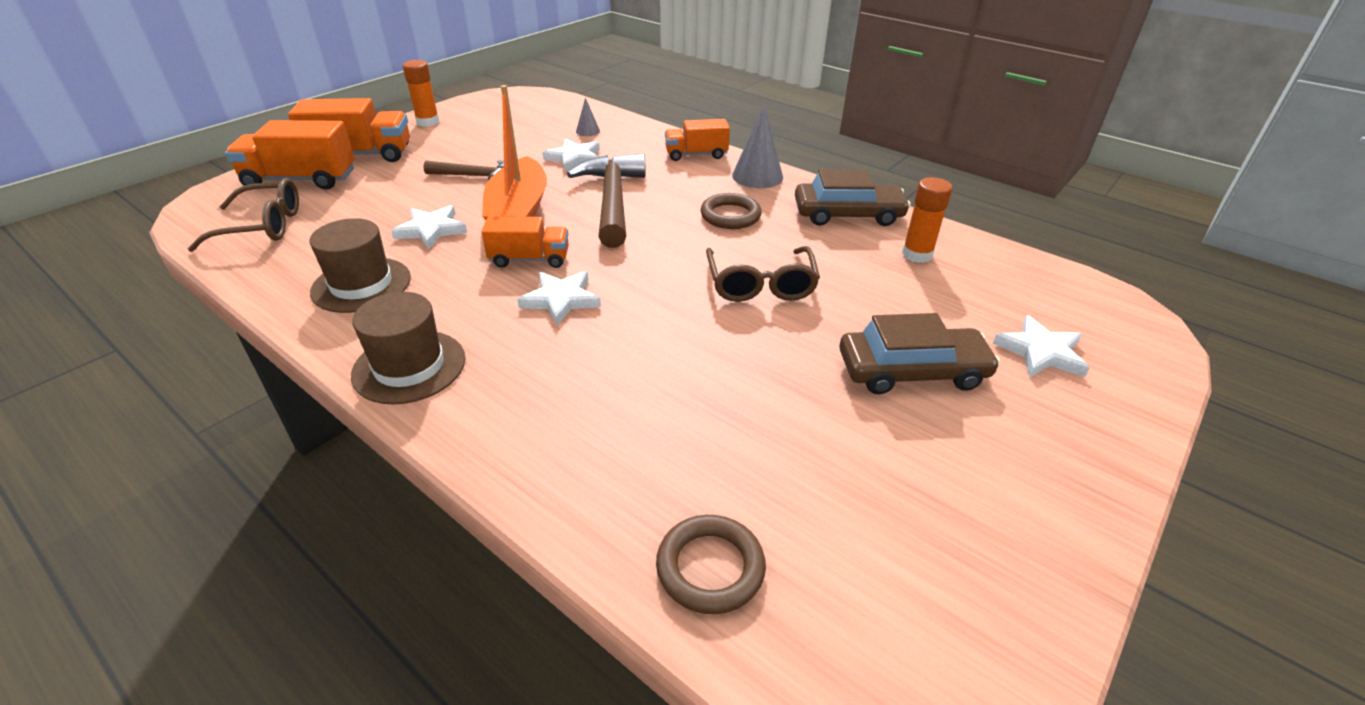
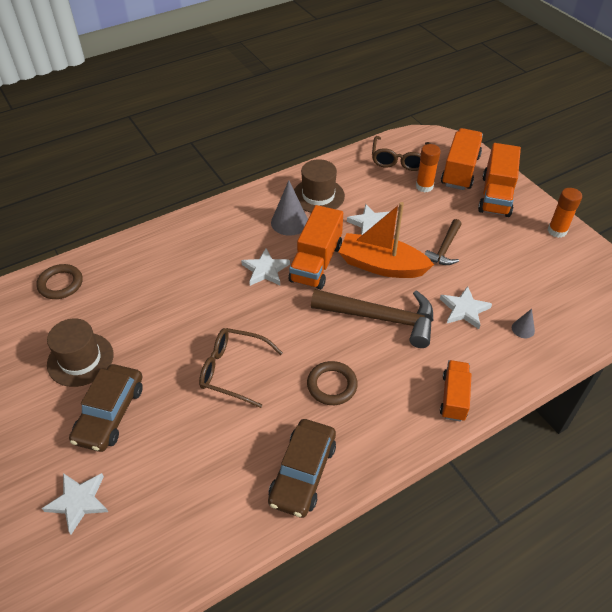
camera: 110 degrees right, 10 degrees up
(409, 366) = (237, 210): brown hat -> brown hat (80, 359)
(529, 259) = (316, 263): orange truck -> orange truck, size x1.58
(757, 176) = (396, 431): grey cone -> grey cone (289, 222)
(917, 254) = (222, 492): orange glue stick -> orange glue stick (424, 186)

